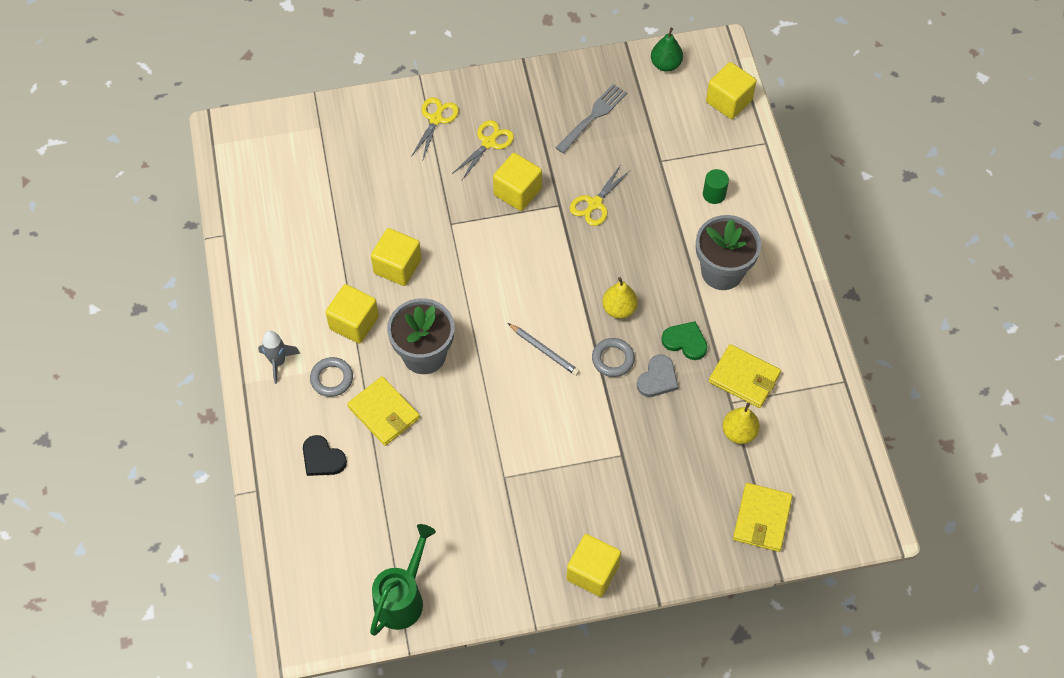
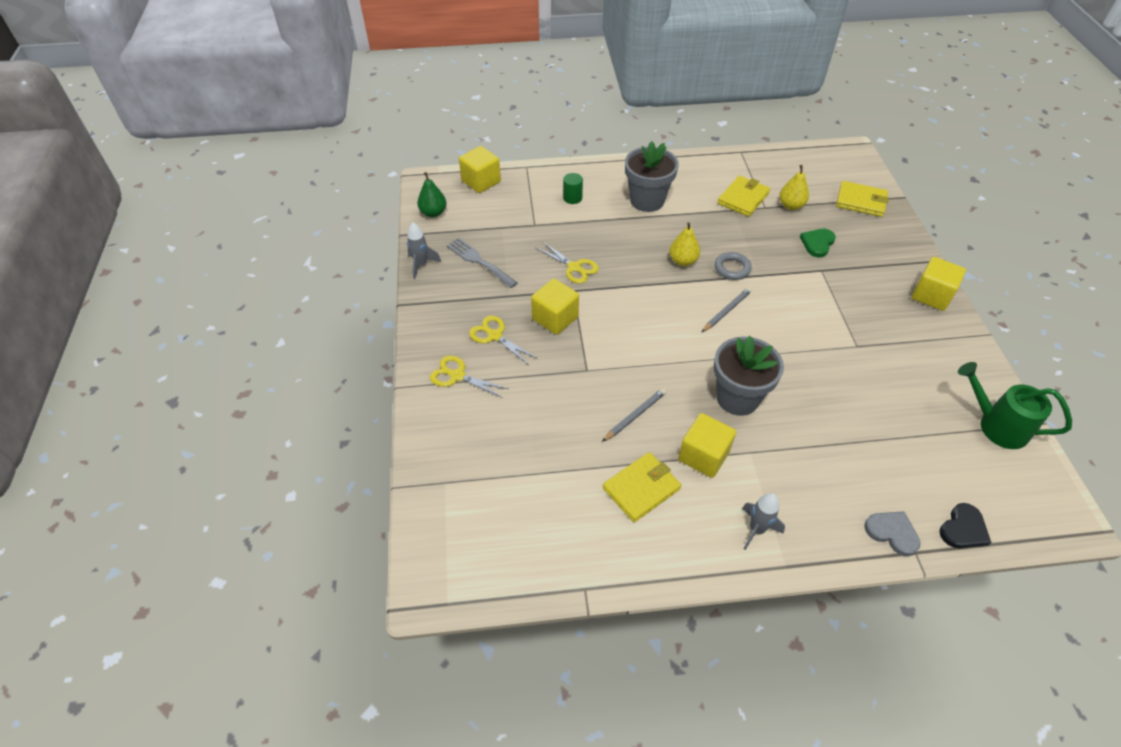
camera: 85 degrees left, 10 degrees down
(322, 458) = (865, 488): black heart -> black heart (963, 529)
(332, 379) = (772, 478): grey ring -> none
(384, 413) = (805, 433): yellow wallet -> yellow wallet (641, 488)
(397, 266) = (635, 415): yellow cube -> grey pencil
(581, 67) = (421, 265): none -> grey rocket
(657, 378) = (748, 244): grey heart -> grey heart (892, 533)
(685, 341) = (712, 226): green heart -> green heart (817, 243)

